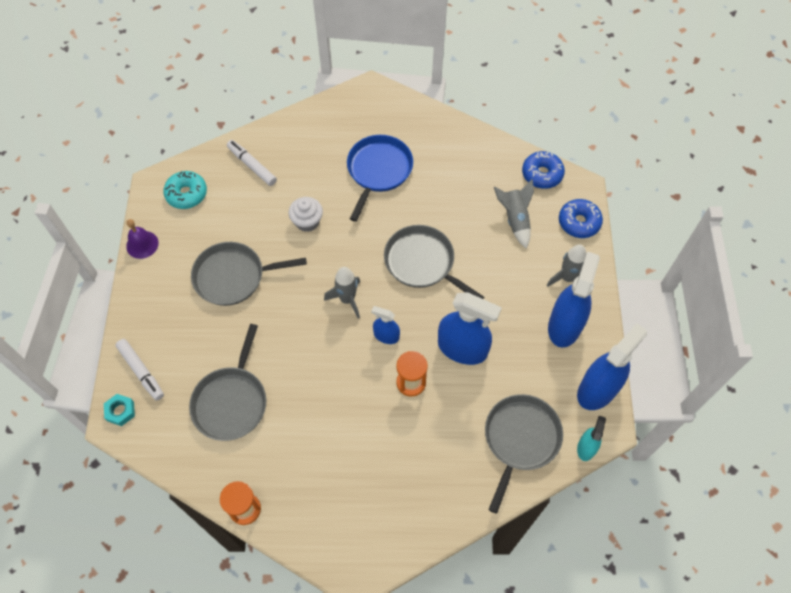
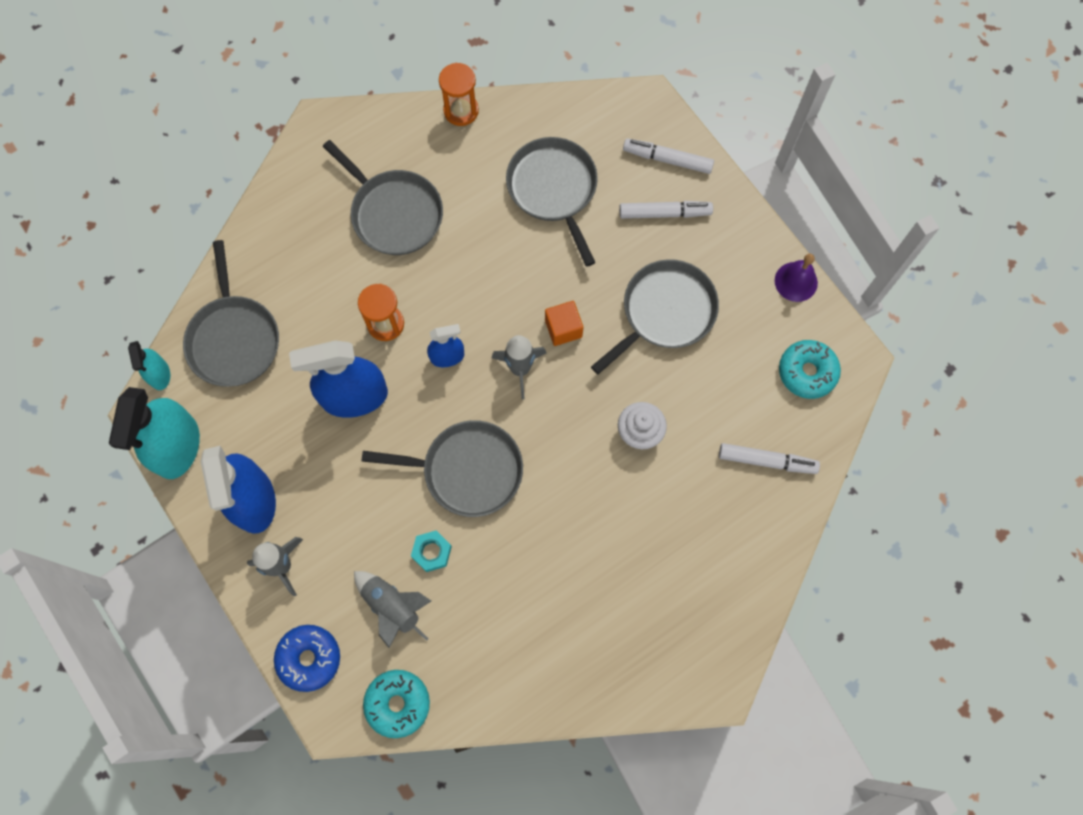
camera: 145 degrees right, 10 degrees up
(120, 411) = (652, 114): turquoise nut -> turquoise nut (432, 552)
(177, 336) = (664, 213): none -> white marker
(301, 306) = (563, 328): none -> orange cube
(351, 459) = (393, 213): none -> grey pan
(378, 171) = (609, 561): blue pan -> none
(542, 174) = (398, 703): blue donut -> turquoise donut
(597, 389) = (177, 447): blue spray bottle -> turquoise spray bottle

